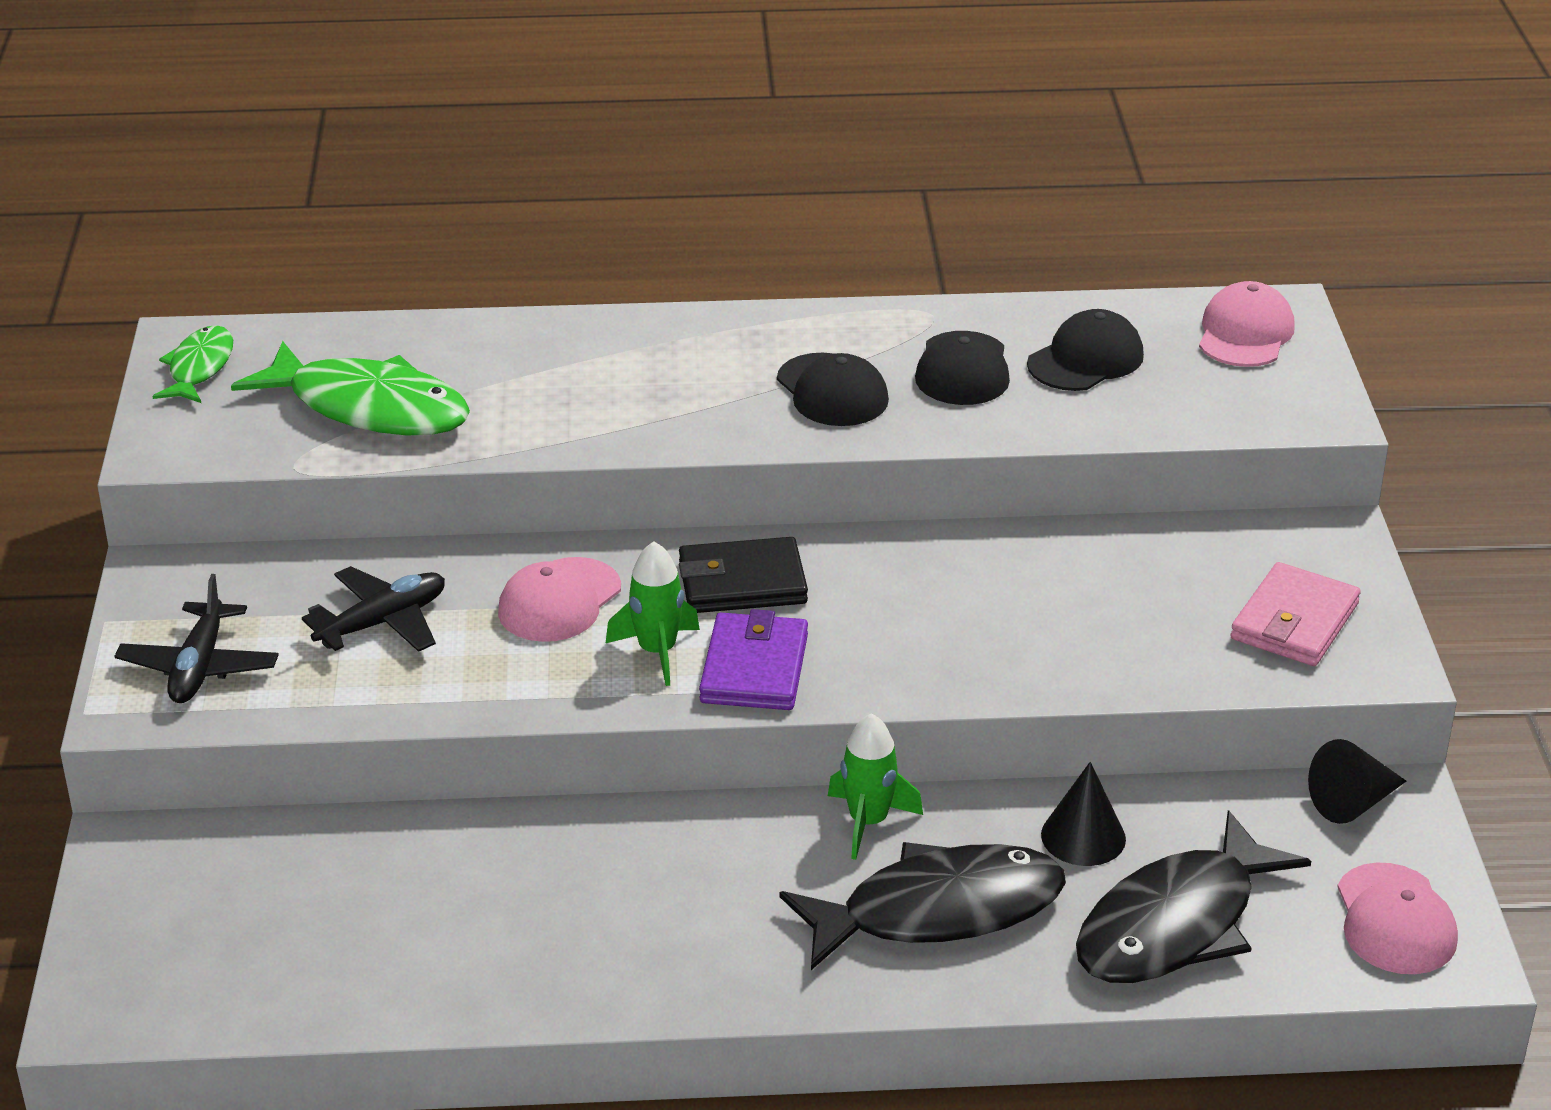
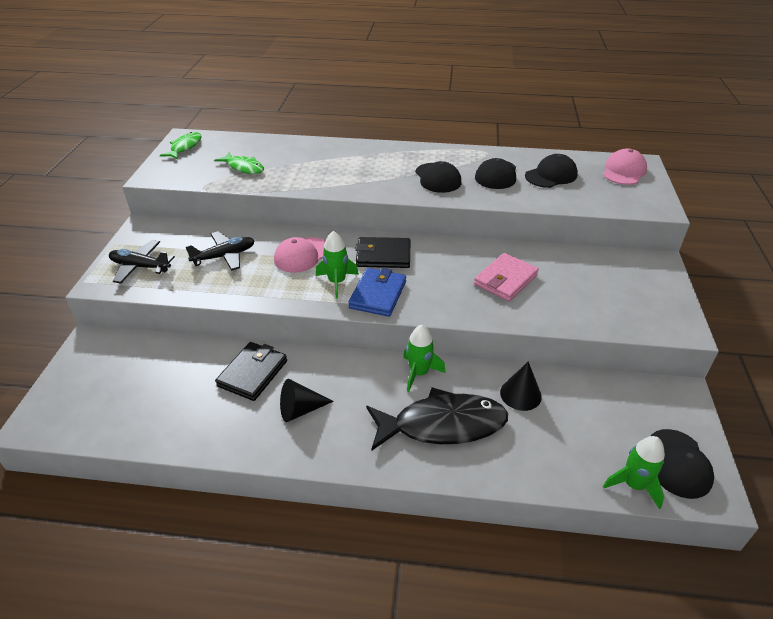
camera: 10 degrees right, 5 degrees up
(199, 666) = (140, 267): black plane -> black plane turned 90 degrees clockwise
(369, 408) = (244, 167): green fish -> green fish, size x0.55
(517, 864) = (253, 373): none -> black wallet
(754, 668) = (378, 295): purple wallet -> blue wallet
(1175, 924) = (561, 449): black fish -> none
(1294, 621) = (636, 301): pink wallet -> pink wallet (505, 280)
(1314, 965) = (633, 485): none -> green rocket
(1352, 802) = (657, 394): black cone -> black cone (300, 410)
(1395, 920) = (678, 463): pink cap -> black cap

